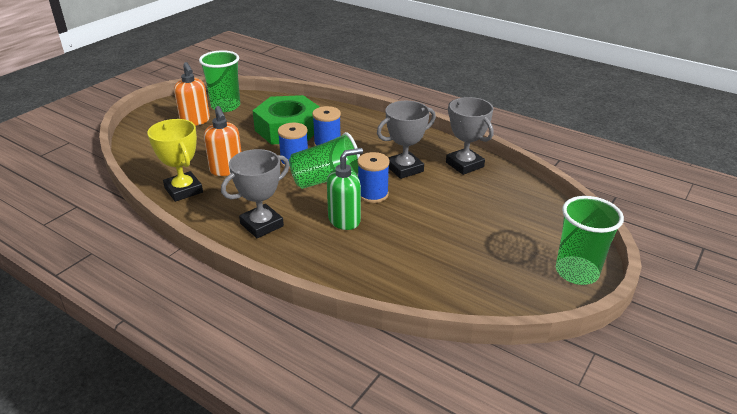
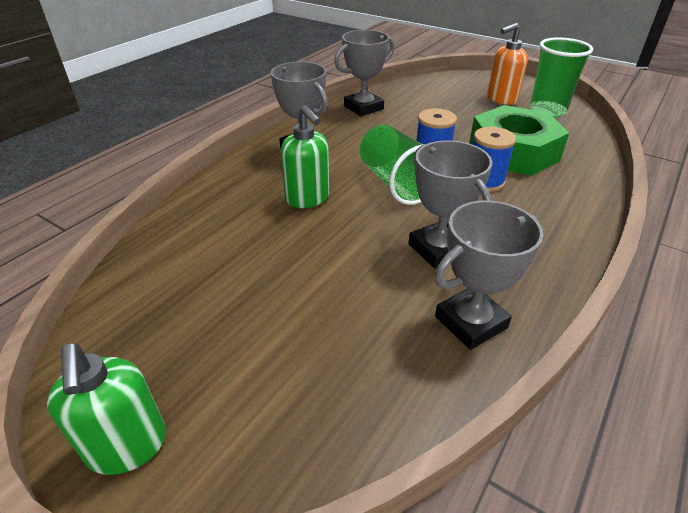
camera: 90 degrees right, 5 degrees up
(183, 190) = (363, 108): yellow trophy -> grey trophy
(226, 169) = (405, 123): orange soap dispenser -> none
(373, 194) = (365, 219): blue spool -> none
(576, 272) = (127, 446): green cup -> green soap dispenser

